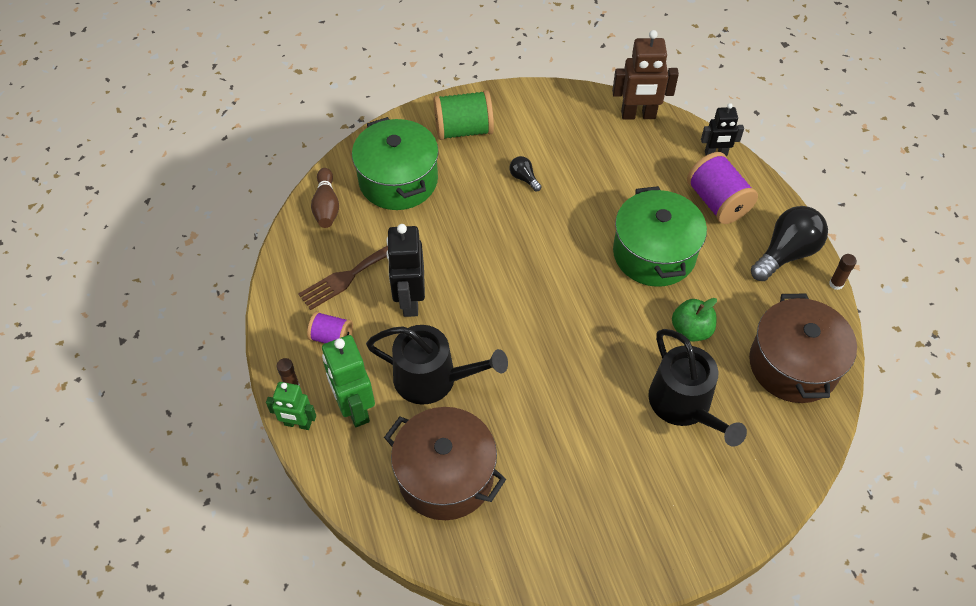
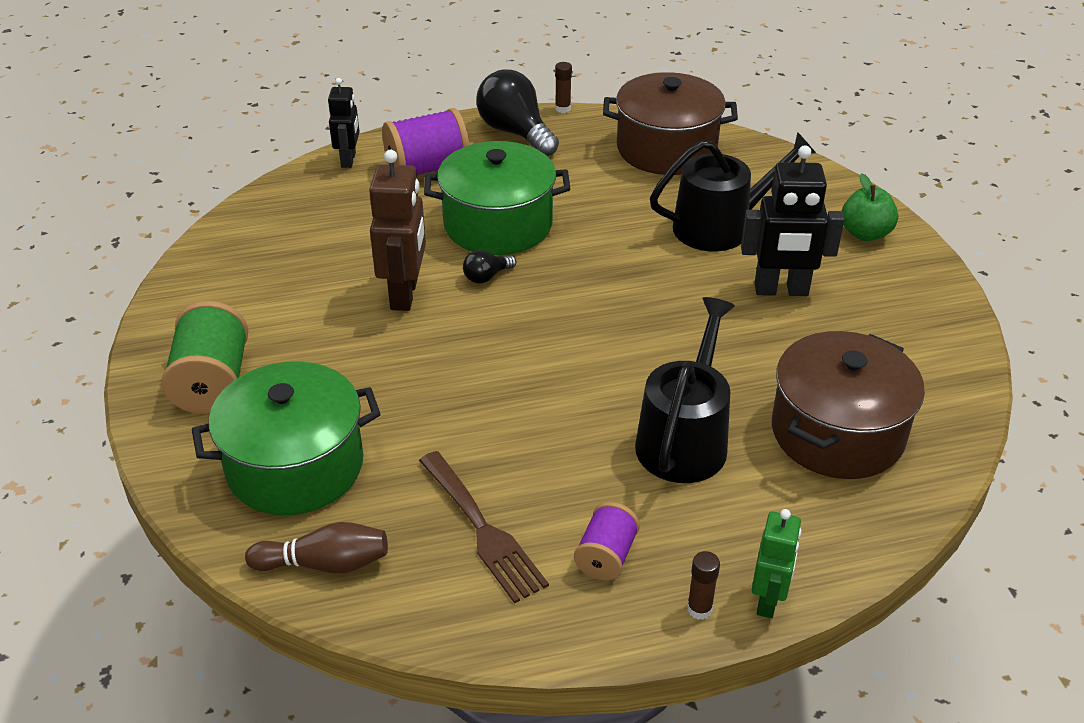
camera: 85 degrees left, 15 degrees down
(355, 408) = (736, 528): green robot -> none
(410, 300) = (544, 459): black robot -> black robot (781, 290)
(524, 178) = (336, 325): black light bulb -> black light bulb (487, 277)
(638, 115) = (256, 212): brown robot -> brown robot (405, 294)
(691, 330) = (617, 210): green apple -> green apple (865, 233)

